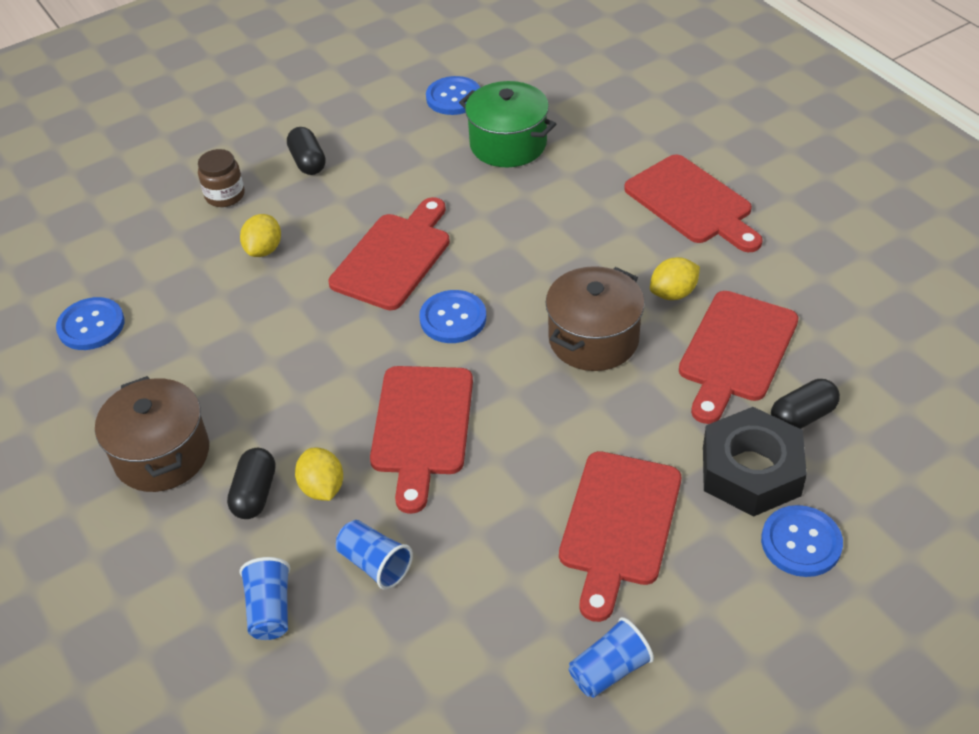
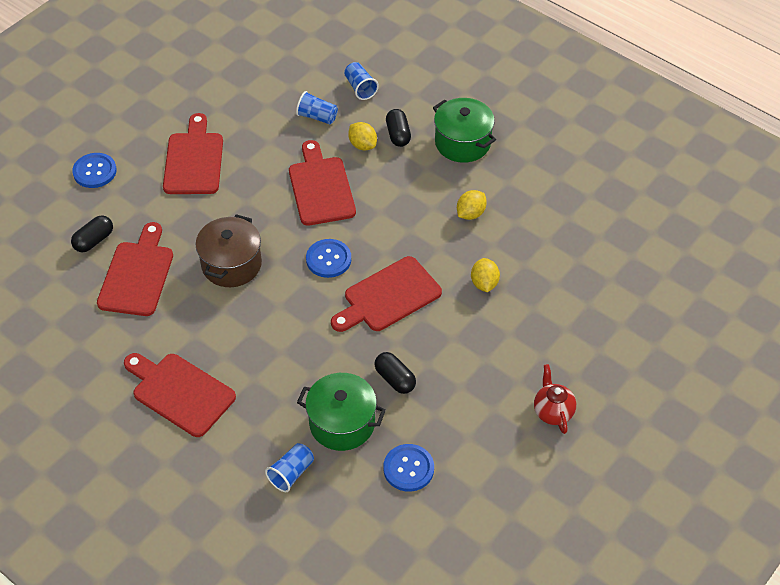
camera: 160 degrees right, 5 degrees up
(91, 325) = (562, 205): blue button -> none
(162, 454) = (462, 143): brown pot -> green pot
(225, 195) = (542, 323): brown jar -> none
(275, 116) = (552, 412): none -> red teapot
(308, 162) = (497, 369): black capsule -> black capsule (395, 379)
(394, 257) = (388, 297): red cutting board -> red cutting board turned 45 degrees clockwise
(609, 670) = (186, 98): blue cup -> blue cup (291, 473)
(673, 293) = (184, 309): yellow lemon -> yellow lemon (470, 214)
(751, 471) = (123, 203): black nut -> none

